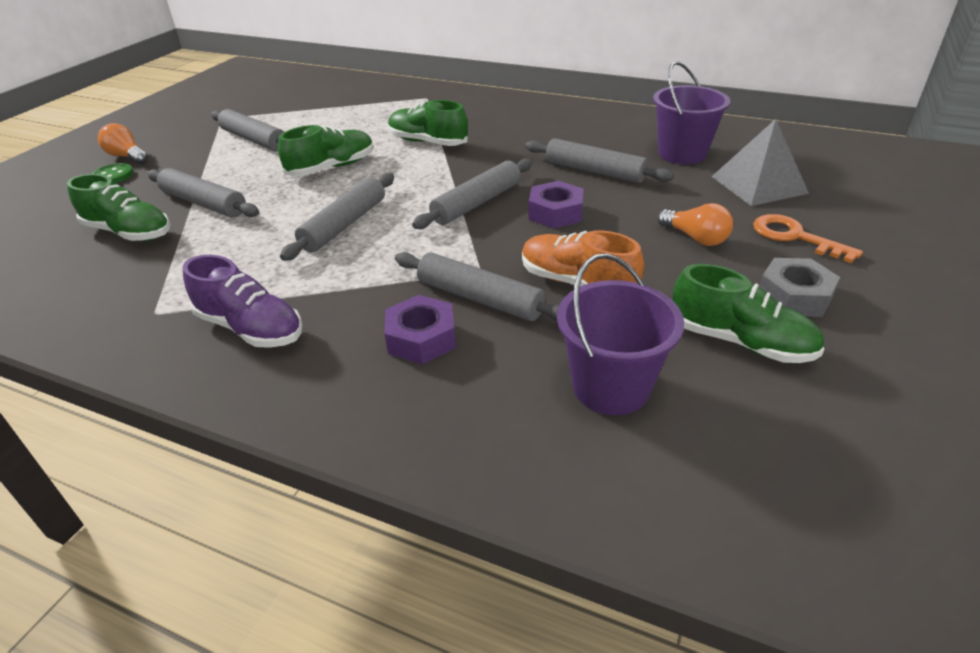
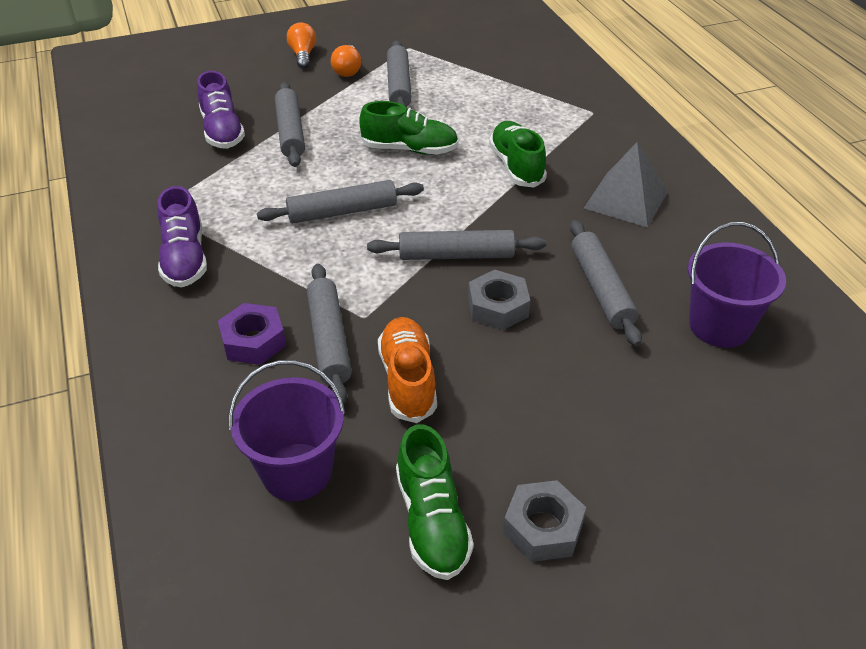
camera: 45 degrees right, 5 degrees up
(113, 175) = (274, 70): green button -> none
(129, 232) = (222, 131): green shoe -> purple shoe
(555, 213) = (498, 307): purple nut -> grey nut
(695, 238) = (565, 415): orange light bulb -> orange light bulb (347, 70)
(759, 184) = (729, 412): grey pyramid -> grey pyramid (626, 199)
(795, 237) = (653, 484): orange key -> none

